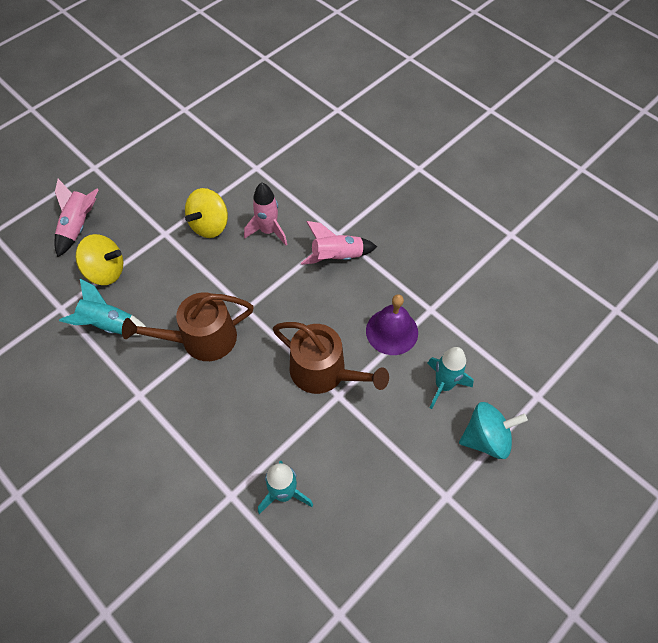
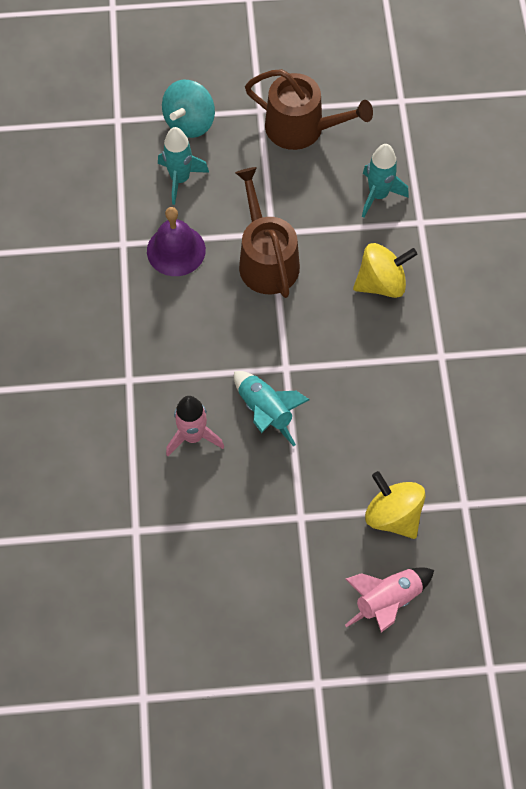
camera: 140 degrees left, 5 degrees up
(109, 325) = (427, 448): turquoise rocket -> turquoise rocket (265, 411)
(201, 339) = (349, 368): brown watering can -> brown watering can (301, 128)
(209, 225) = (246, 490): yellow spinning top -> yellow spinning top (381, 283)
(337, 257) = (154, 355): pink rocket -> none
(486, 438) = (189, 122): turquoise spinning top -> turquoise spinning top turned 90 degrees counterclockwise

